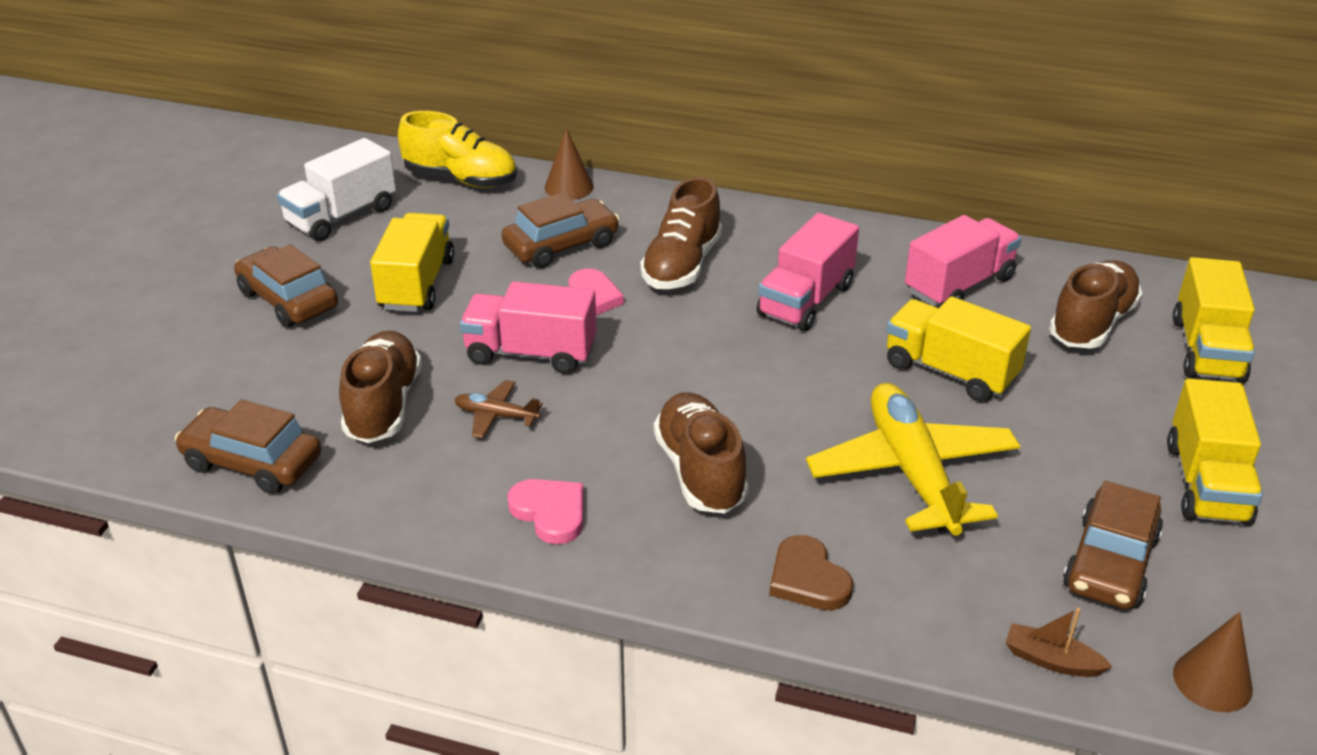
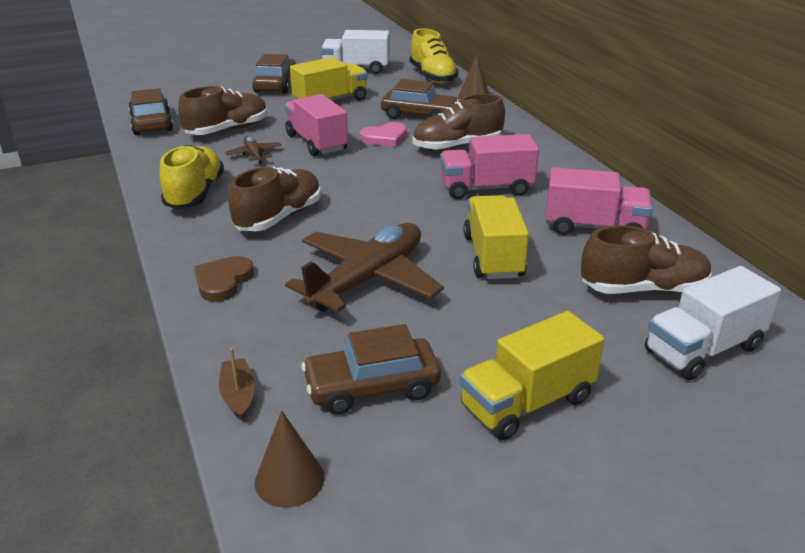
camera: 50 degrees right, 5 degrees down
(550, 512) = (195, 194): pink heart -> yellow shoe
(912, 472) = (367, 279): yellow plane -> brown plane
(1207, 350) = (703, 349): yellow truck -> white truck

